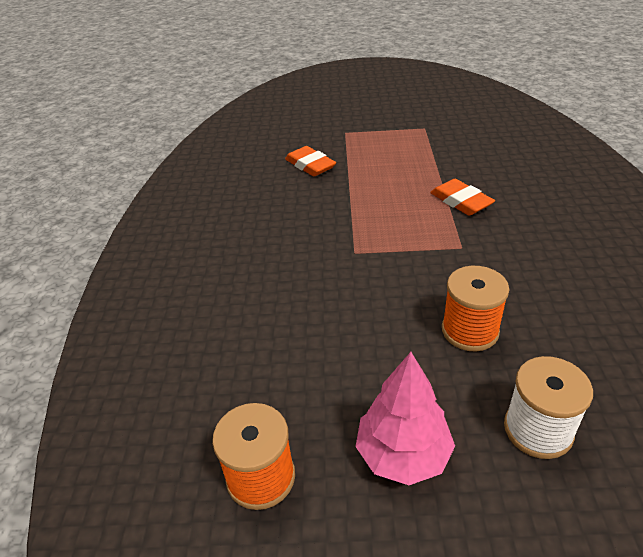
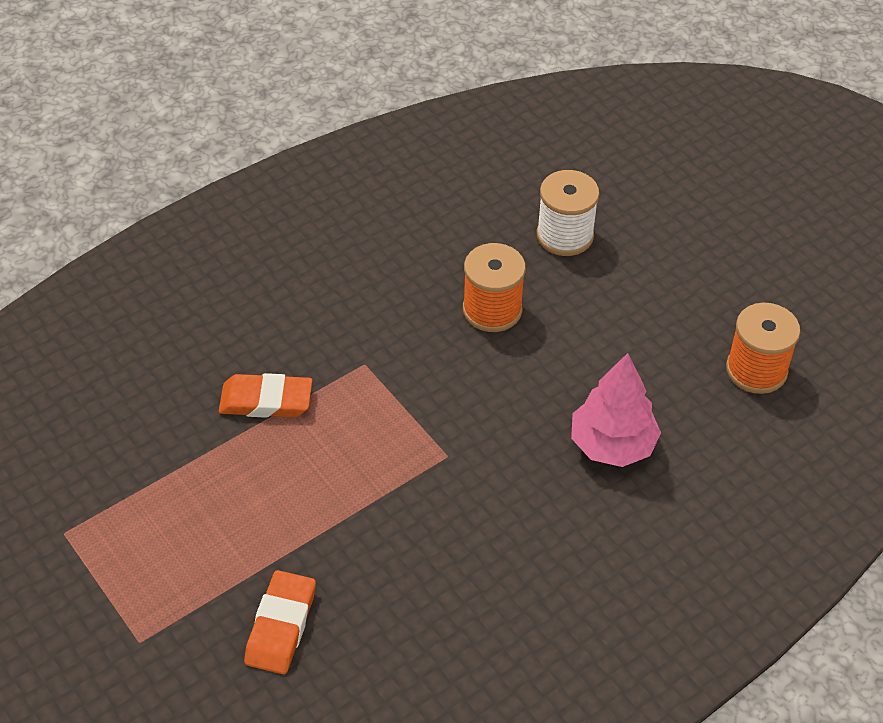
camera: 130 degrees left, 10 degrees up
(403, 454) = (658, 299): pink tree -> pink tree (612, 445)
(461, 201) = (266, 400): orange eraser -> orange eraser turned 75 degrees clockwise

